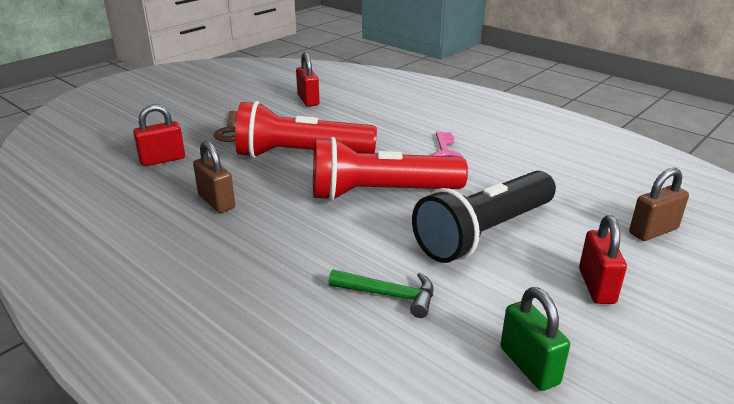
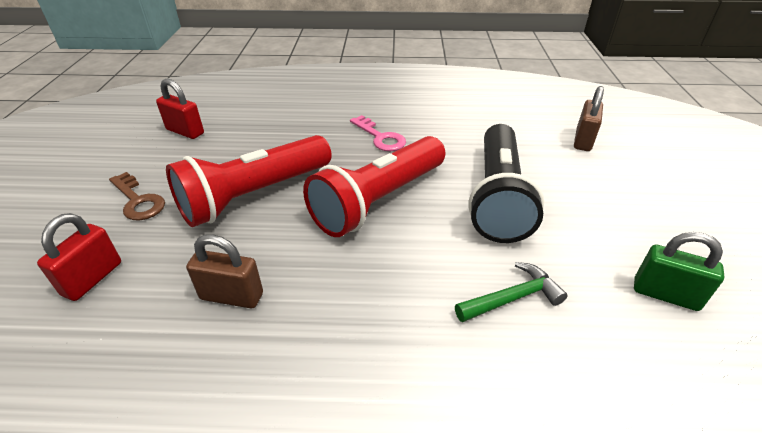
camera: 40 degrees left, 10 degrees up
(596, 286) = (612, 202): red padlock -> none

